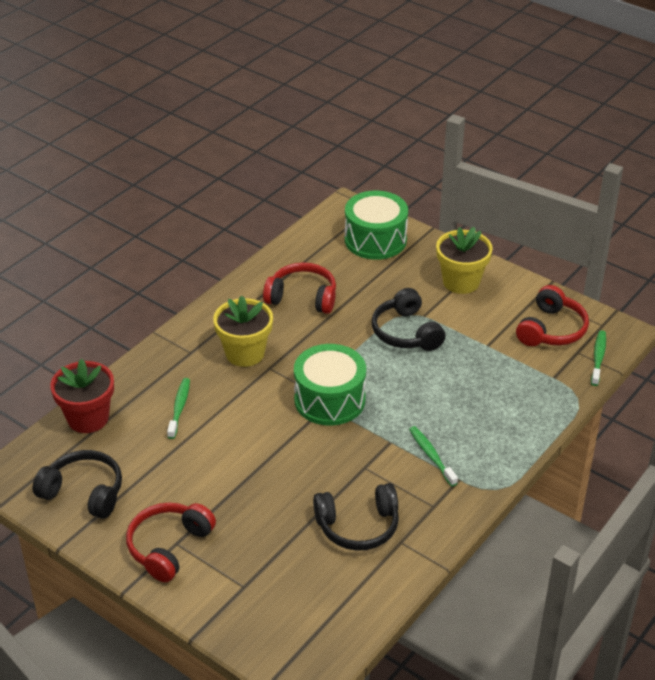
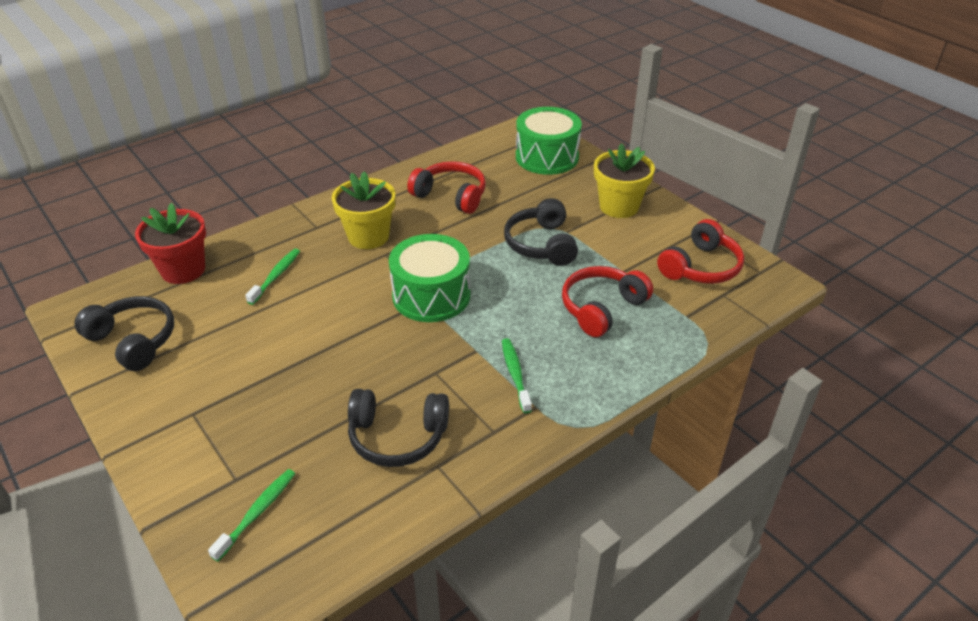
camera: 15 degrees right, 0 degrees up
(169, 547) = (182, 416): red headphones -> red headphones (602, 308)
(598, 358) = (745, 304): green toothbrush -> green toothbrush (257, 513)

